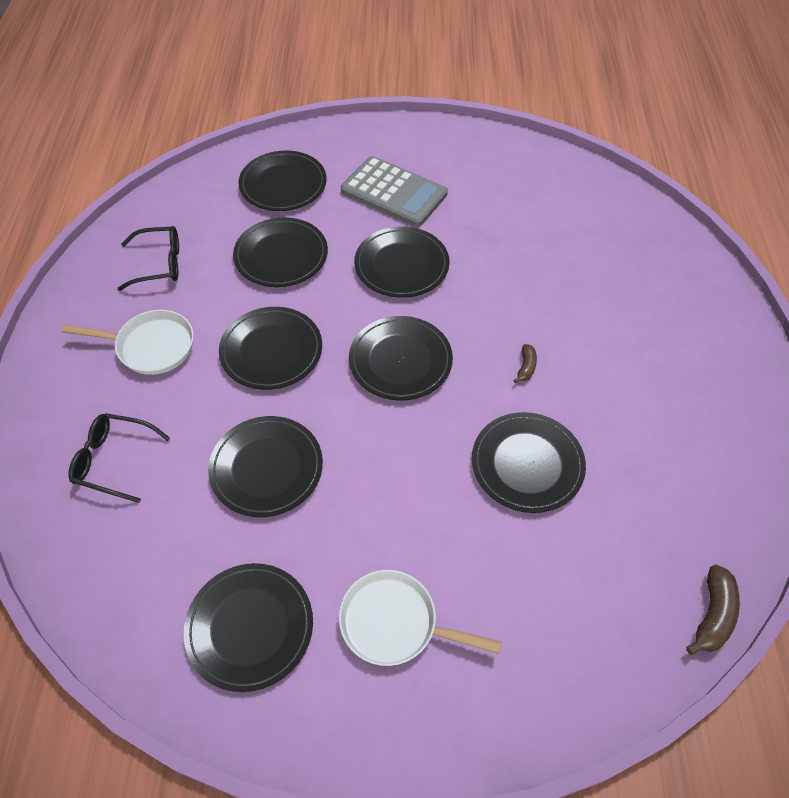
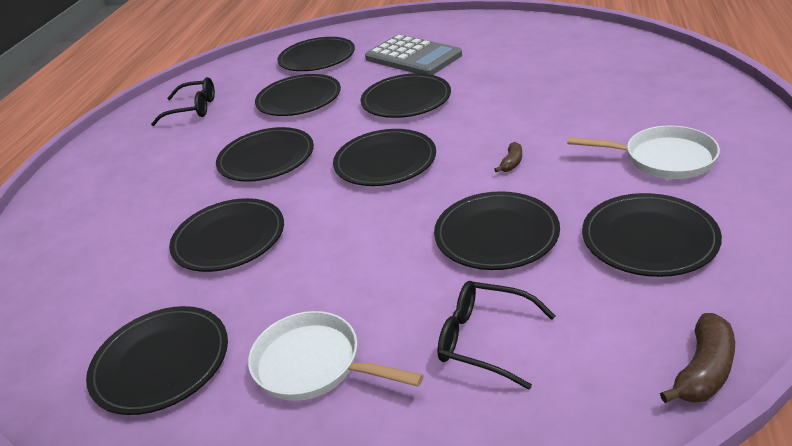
camera: 15 degrees right, 20 degrees down
(114, 460) = (94, 234): black glasses -> black glasses (484, 340)
(151, 346) = (162, 159): white pan -> white pan (663, 159)
(659, 470) = (649, 239): none -> black plate

